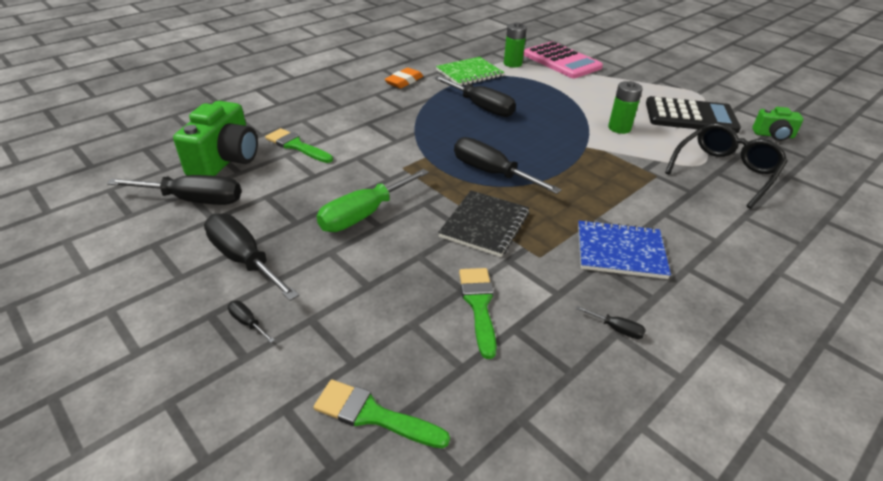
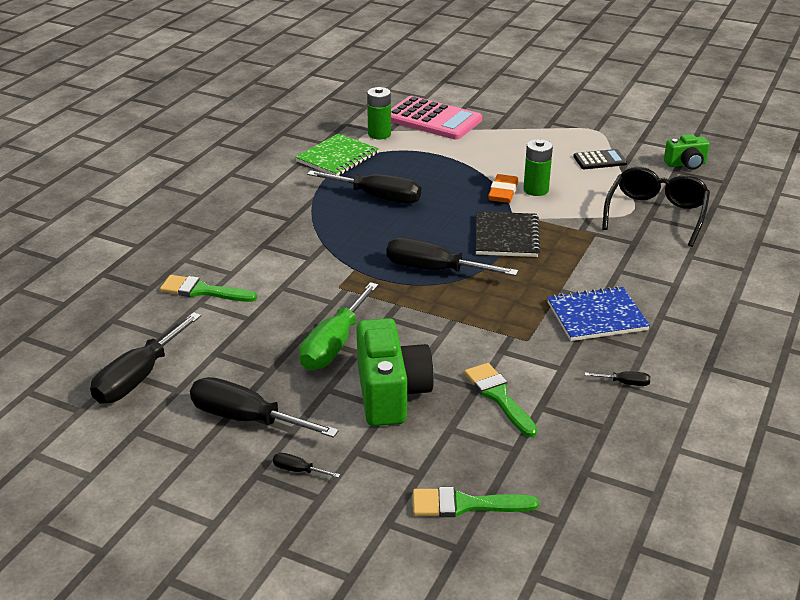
camera: 20 degrees left, 5 degrees down
(194, 200) = (139, 377): black screwdriver -> black screwdriver turned 135 degrees clockwise
(225, 160) = (134, 326): green camera -> green camera (390, 393)
(404, 81) = (268, 184): orange eraser -> orange eraser (503, 192)
(484, 225) = (459, 324): black notebook -> black notebook (506, 237)
(690, 116) = (600, 160): black calculator -> black calculator, size x0.51

